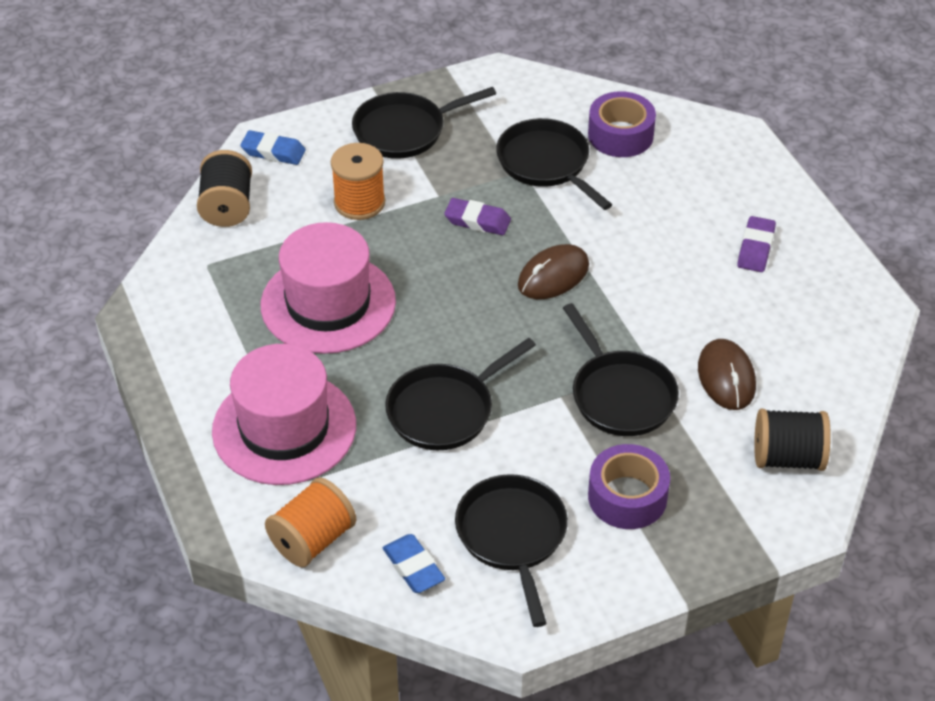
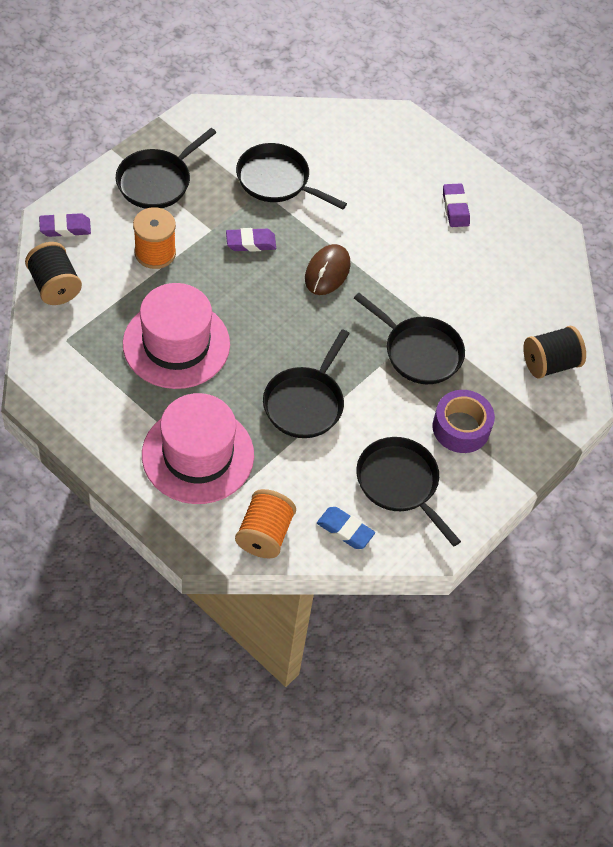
camera: 30 degrees left, 10 degrees up
(273, 152) = (65, 228): blue eraser -> purple eraser
(620, 135) = (318, 141): purple tape -> none
(726, 377) = (482, 316): brown mouse -> none

